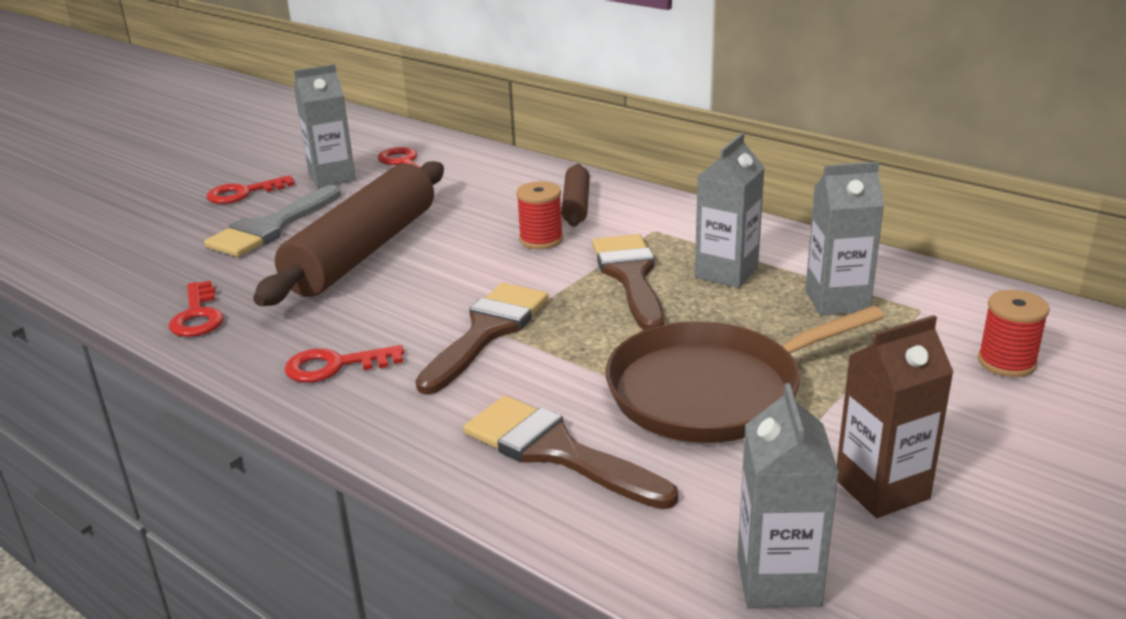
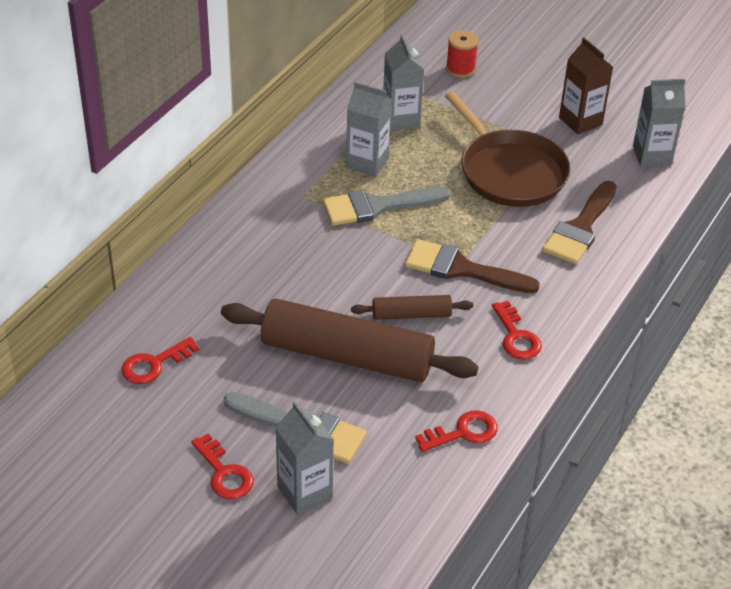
camera: 100 degrees left, 15 degrees up
(332, 177) = (188, 411): grey carton -> grey carton (304, 492)
(541, 239) = (321, 255): red spool -> none
(576, 205) = (256, 239): brown rolling pin -> brown rolling pin (411, 314)
(630, 276) = (377, 206): brown brush -> grey brush

